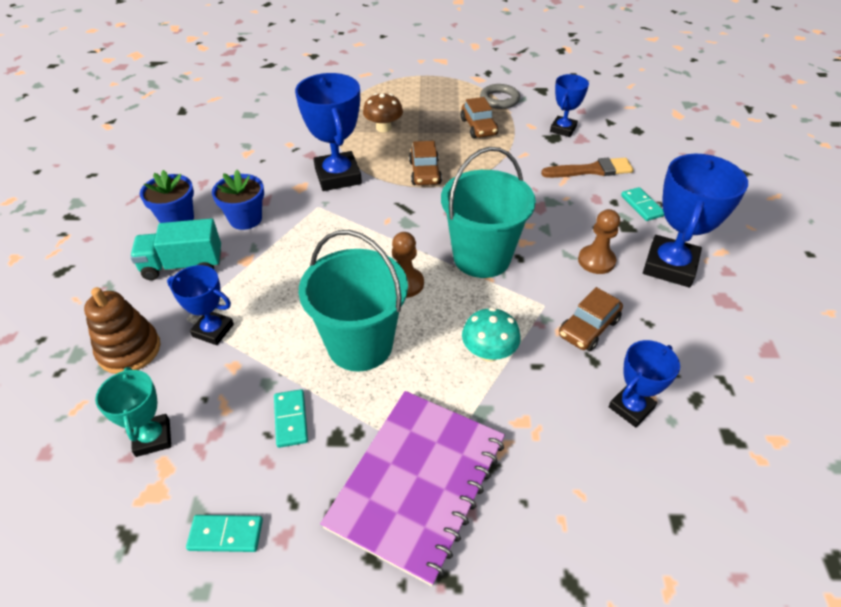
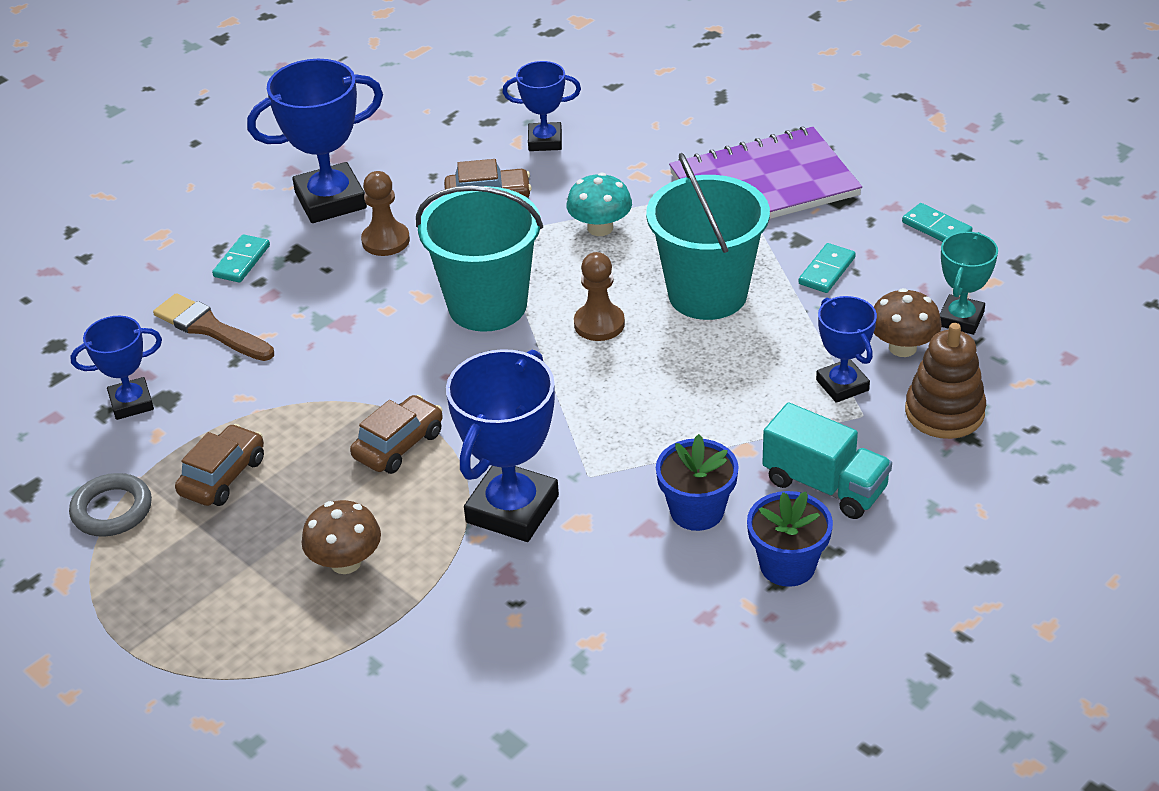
camera: 135 degrees left, 5 degrees down
(187, 384) = (902, 347): none -> brown mushroom

